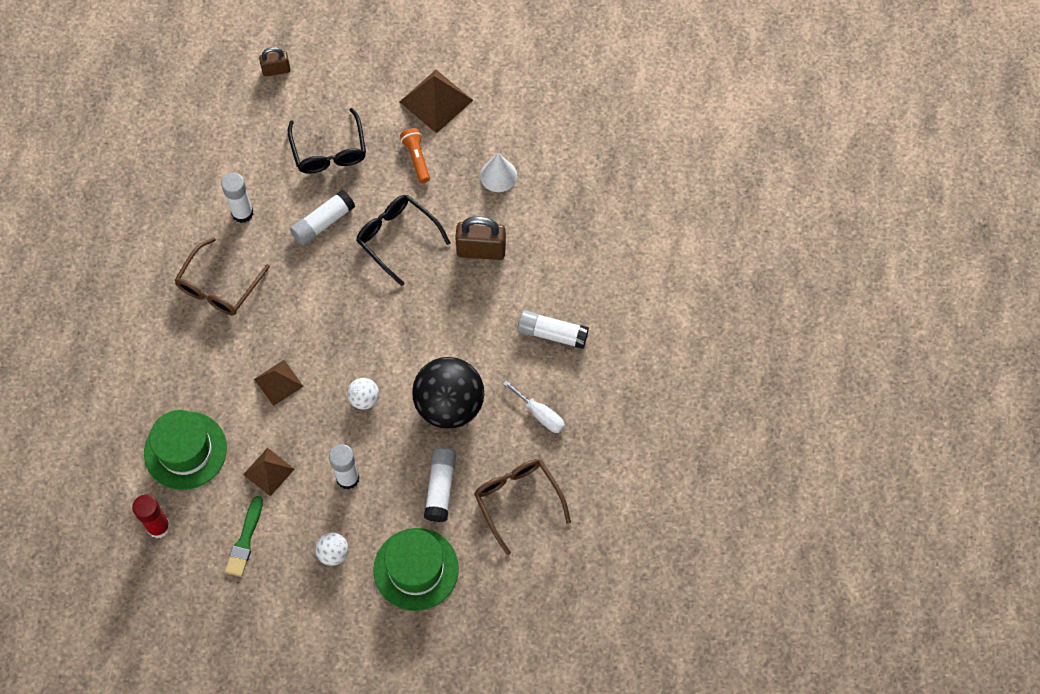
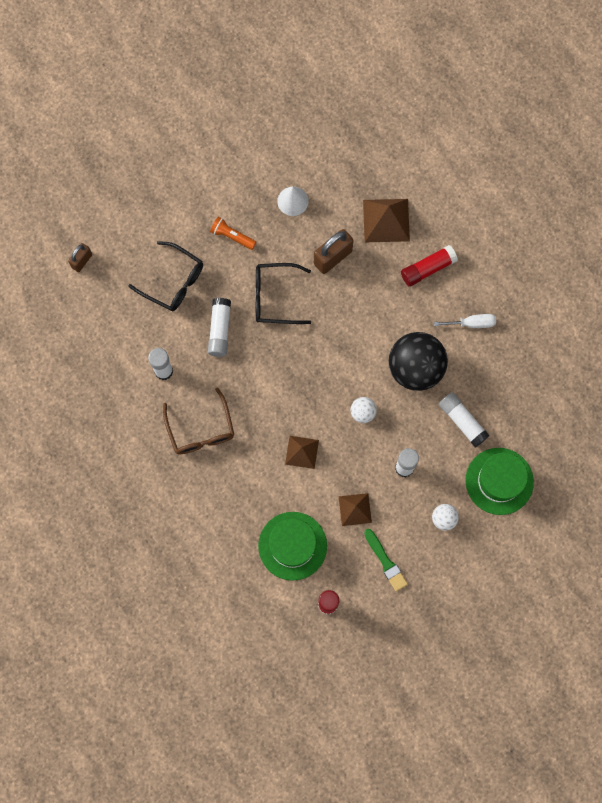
camera: 45 degrees left, 10 degrees up
(436, 101) = (203, 188): brown pyramid -> brown pyramid (386, 220)
(517, 500) = (512, 386): brown glasses -> none
(552, 334) = (428, 268): white glue stick -> red glue stick

